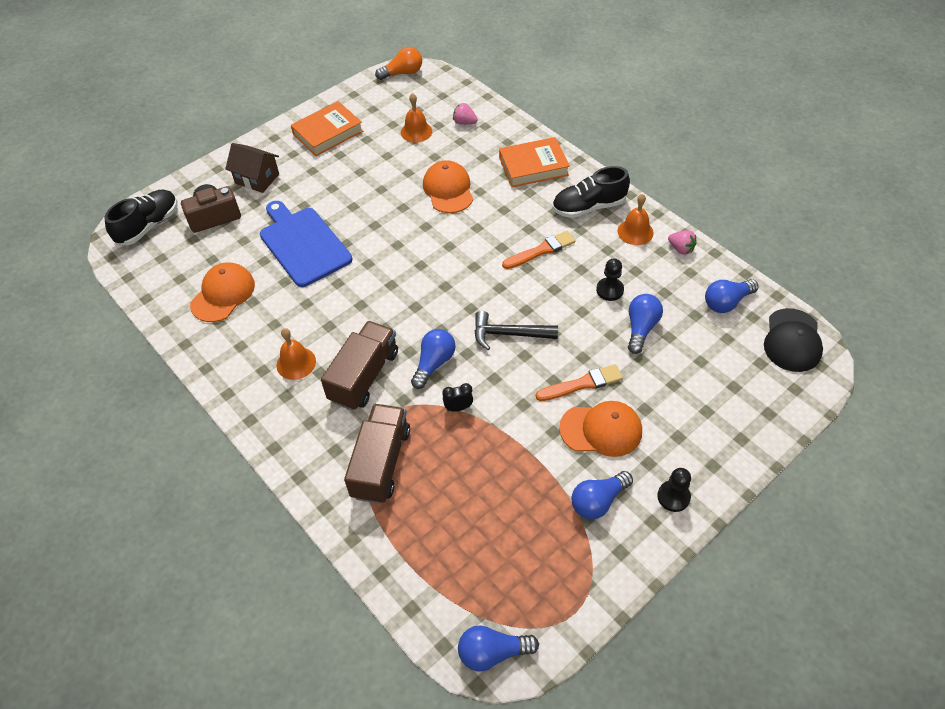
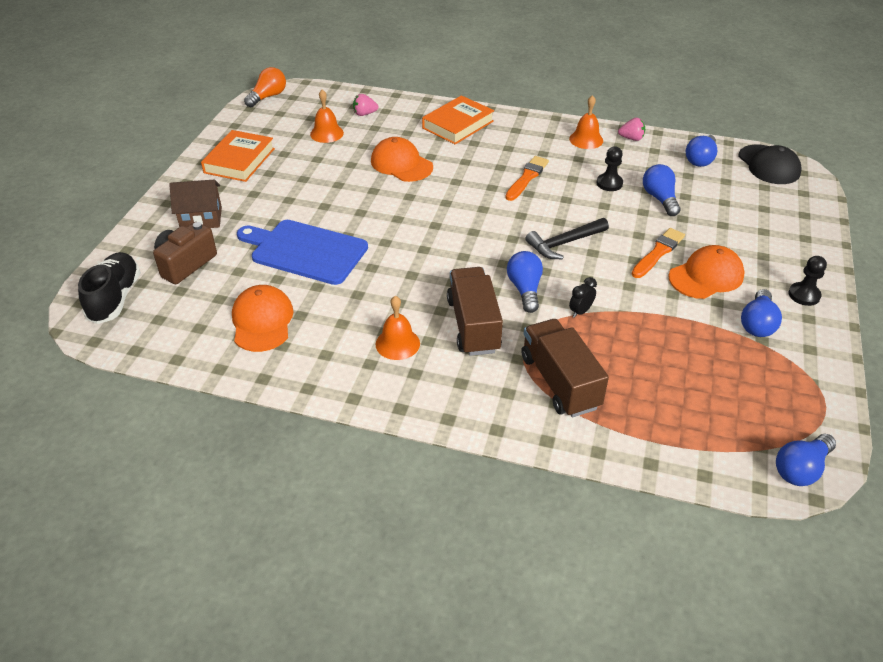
camera: 35 degrees left, 10 degrees down
(588, 207) = (532, 136): black shoe -> none

